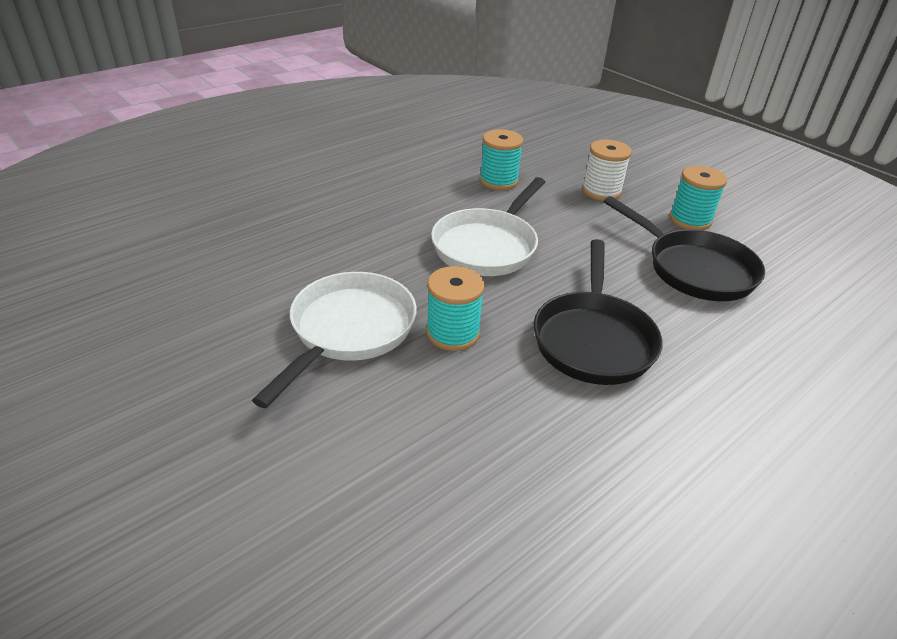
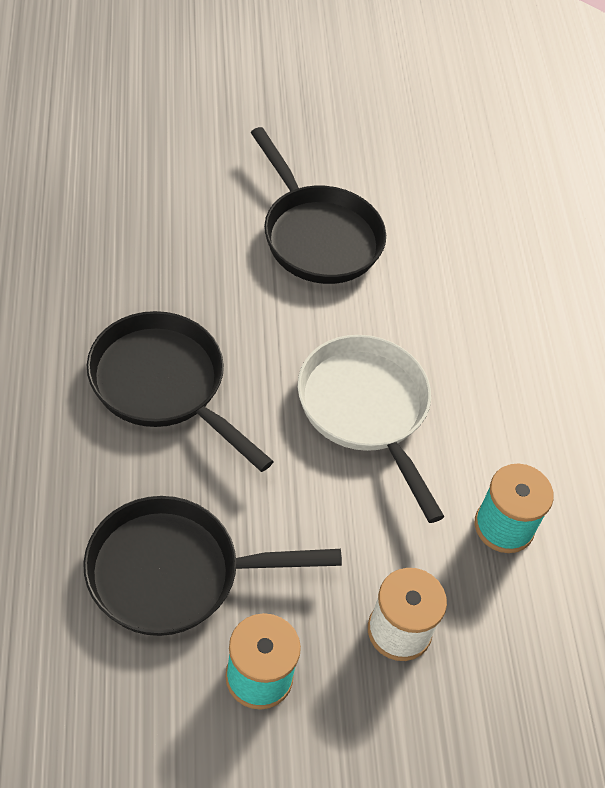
camera: 120 degrees right, 15 degrees up
(348, 331) = (317, 236): white pan -> black pan
(452, 333) = (258, 296): turquoise spool -> none

